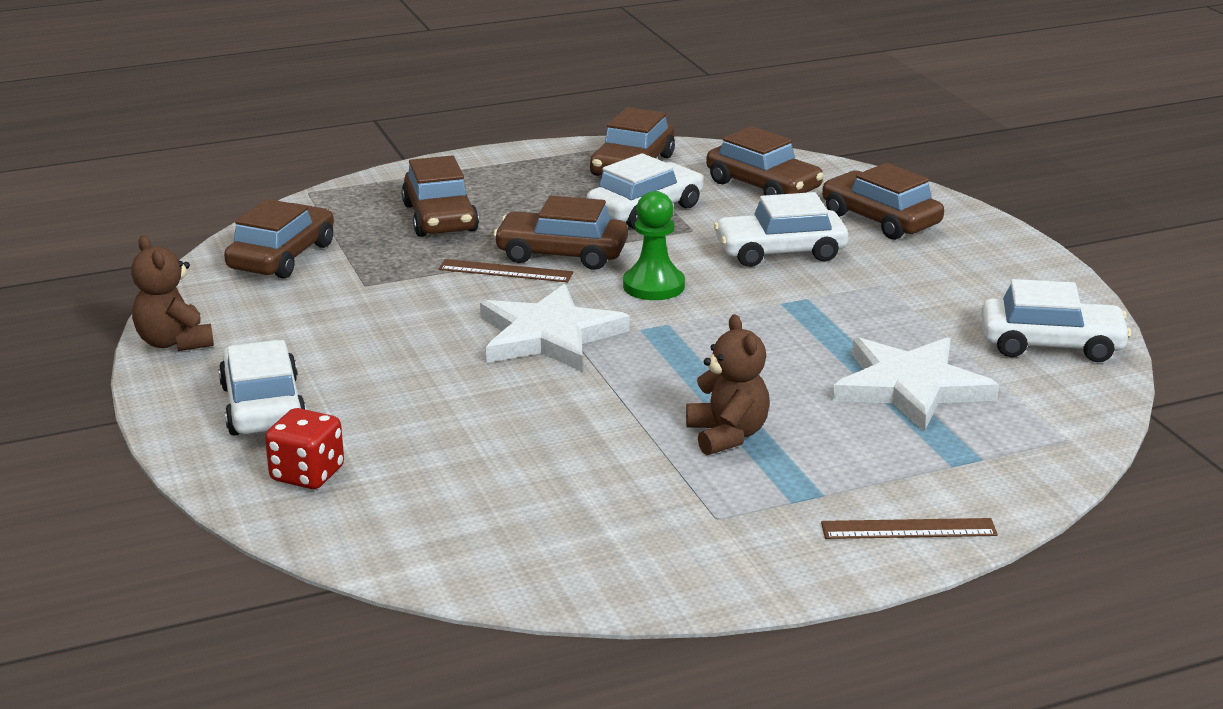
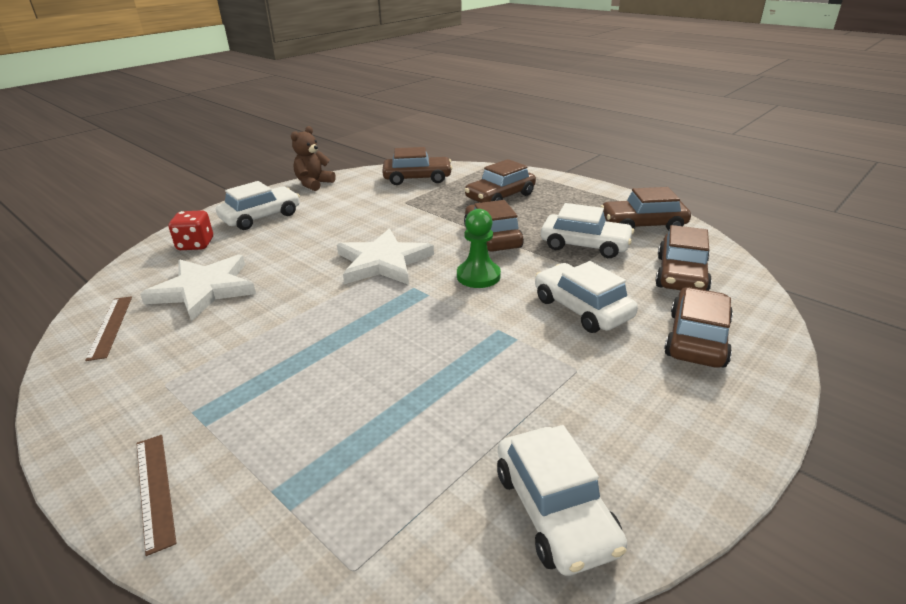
camera: 65 degrees right, 5 degrees up
(505, 271) = (454, 229): brown ruler -> brown ruler (110, 326)
(727, 435) = (282, 358): brown teddy bear -> none
(910, 387) = (403, 430): white star -> white star (204, 289)

